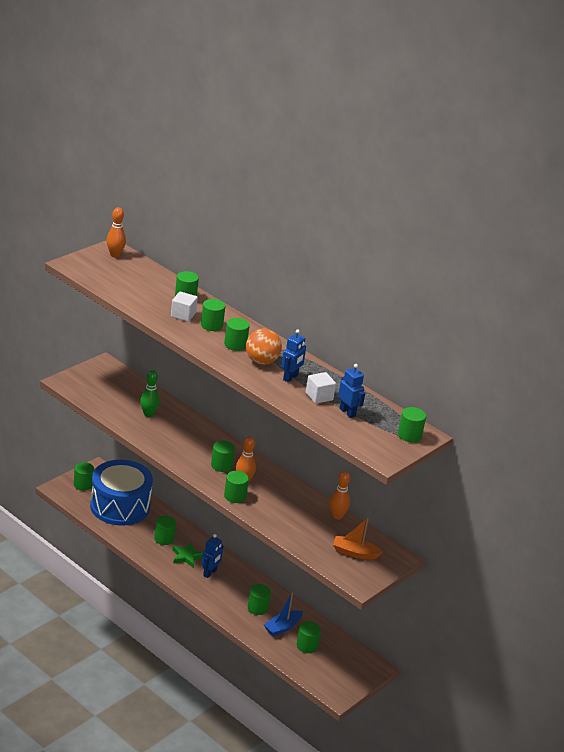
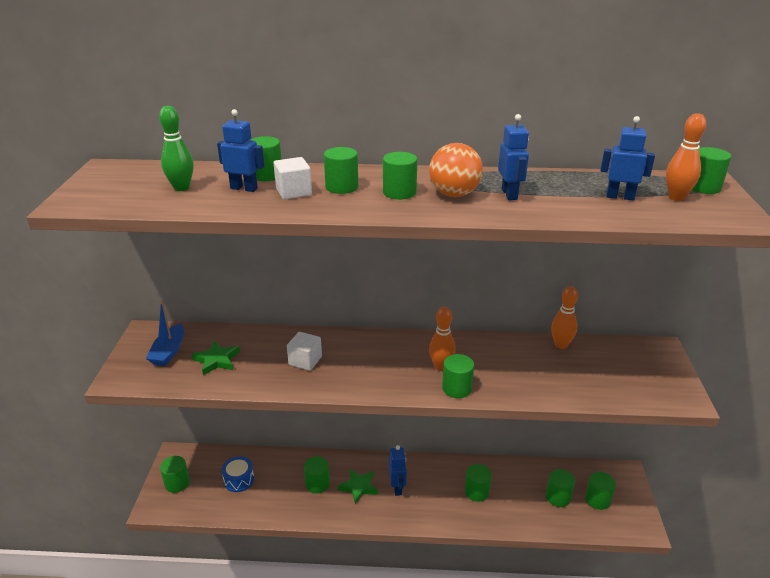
camera: 35 degrees left, 0 degrees up
(115, 255) = (117, 172): orange bowling pin -> orange bowling pin (676, 197)
(120, 506) = (239, 480): blue drum -> blue drum, size x0.41
(125, 402) = (217, 360): none -> green star
(148, 414) = (257, 357): green bowling pin -> green bowling pin (181, 188)
(162, 299) = (244, 188): none -> blue robot
(221, 465) = (399, 364): green cylinder -> green cylinder (597, 499)
(282, 627) = (518, 495): blue boat -> blue boat (169, 352)
(319, 396) = (568, 197): white cube -> white cube (305, 361)
(355, 553) = (630, 370): orange boat -> none

